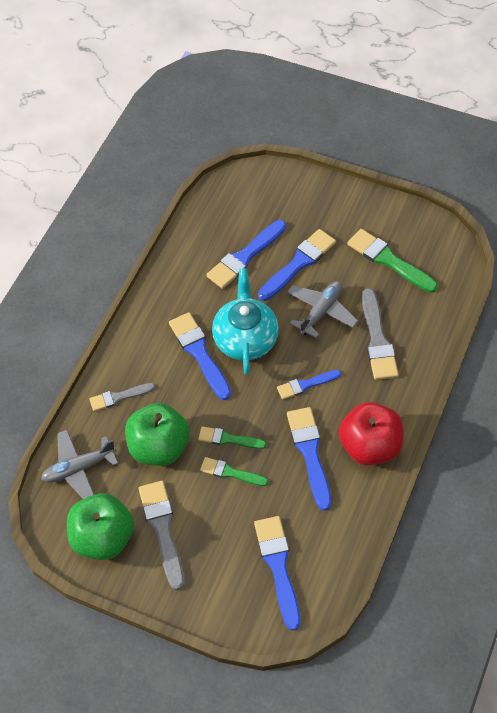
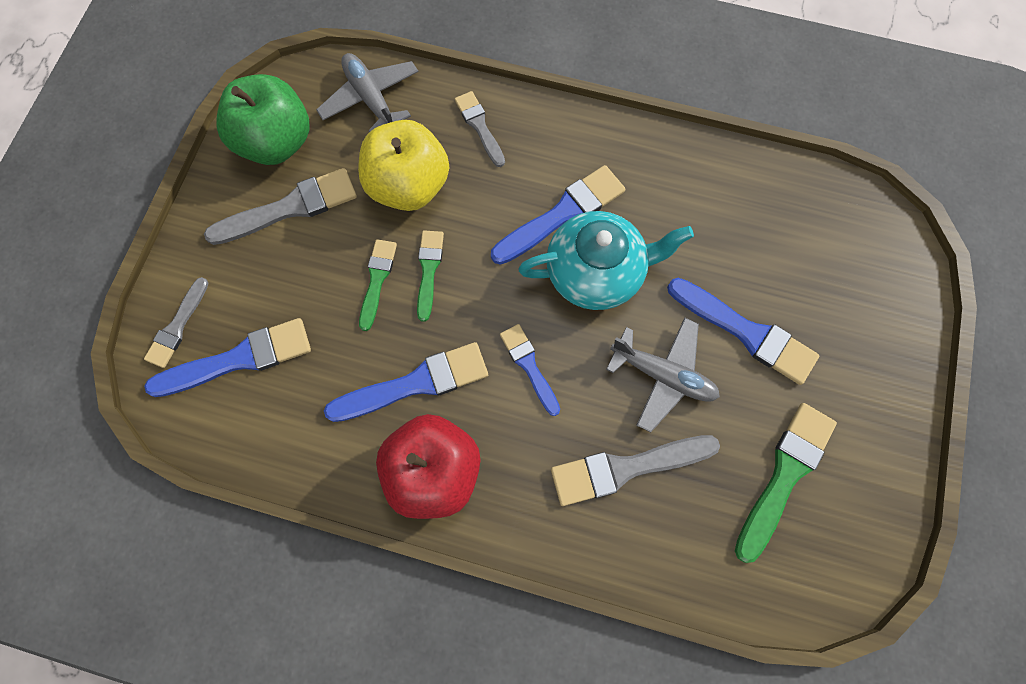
camera: 80 degrees right, 15 degrees up
(159, 447) = (409, 186): green apple -> yellow apple
(245, 256) = (742, 253): blue brush -> none
(247, 610) = (177, 326): none -> grey brush

